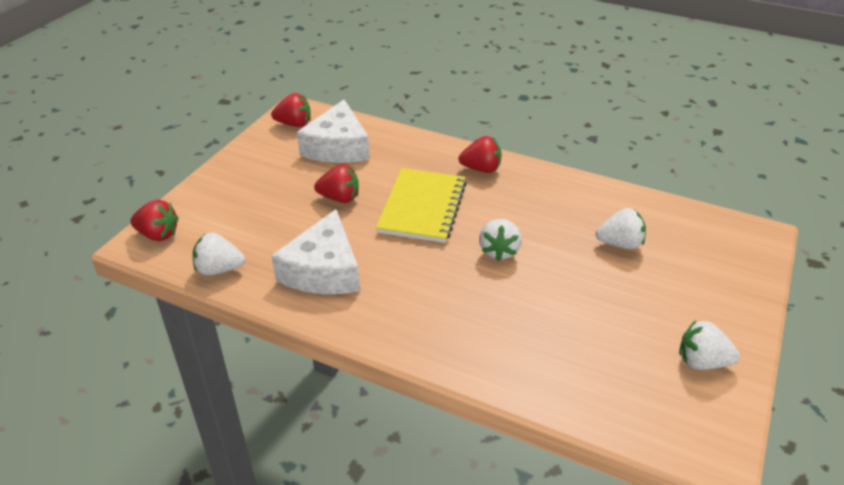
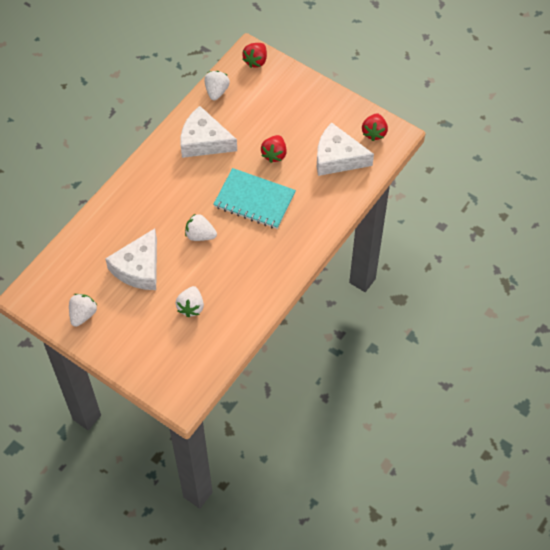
camera: 100 degrees right, 20 degrees up
(422, 207) = (254, 200): yellow notebook -> turquoise notebook
(481, 169) = (293, 244): red strawberry -> none
(583, 308) = (139, 268): none -> white cheese

